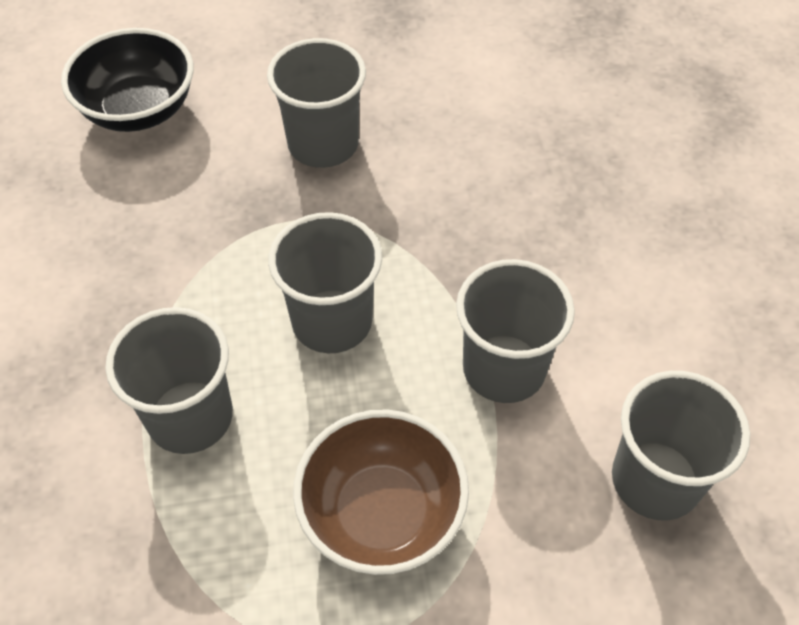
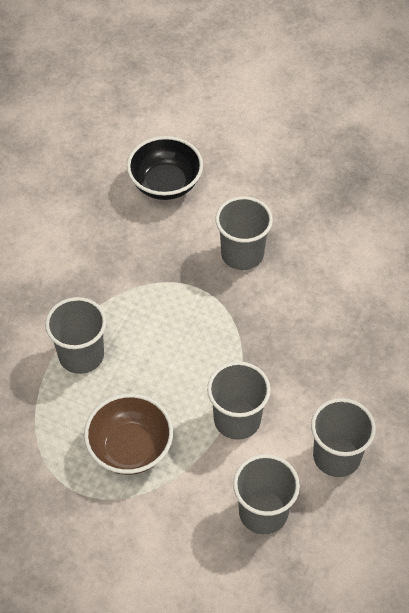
camera: 35 degrees right, 0 degrees up
(332, 321) = (175, 349): grey cup -> grey cup (336, 456)

